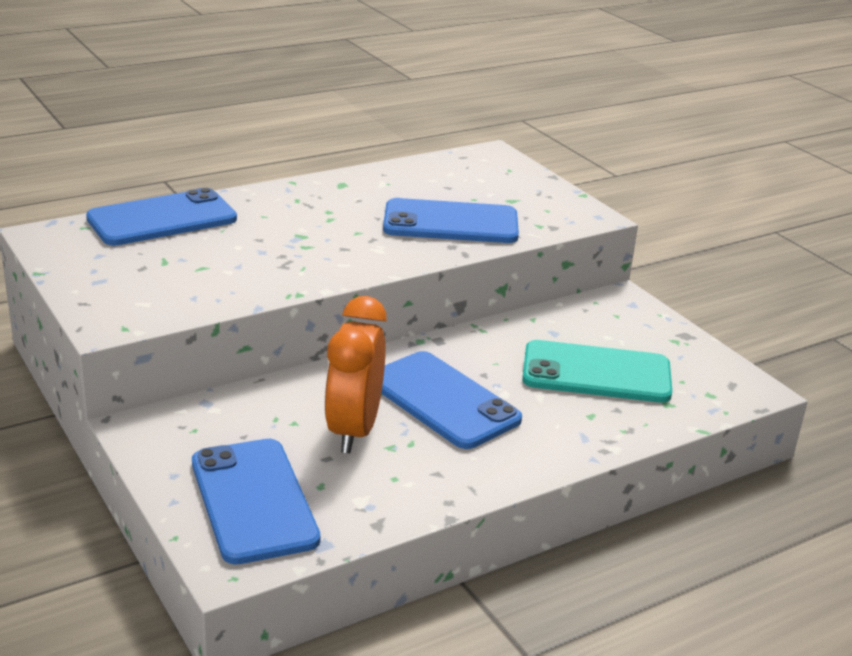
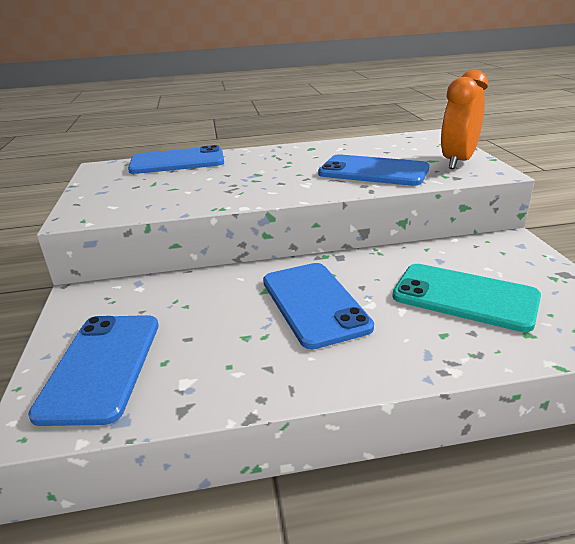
camera: 25 degrees right, 0 degrees up
(354, 430) = (225, 318): orange clock -> orange clock (458, 162)

